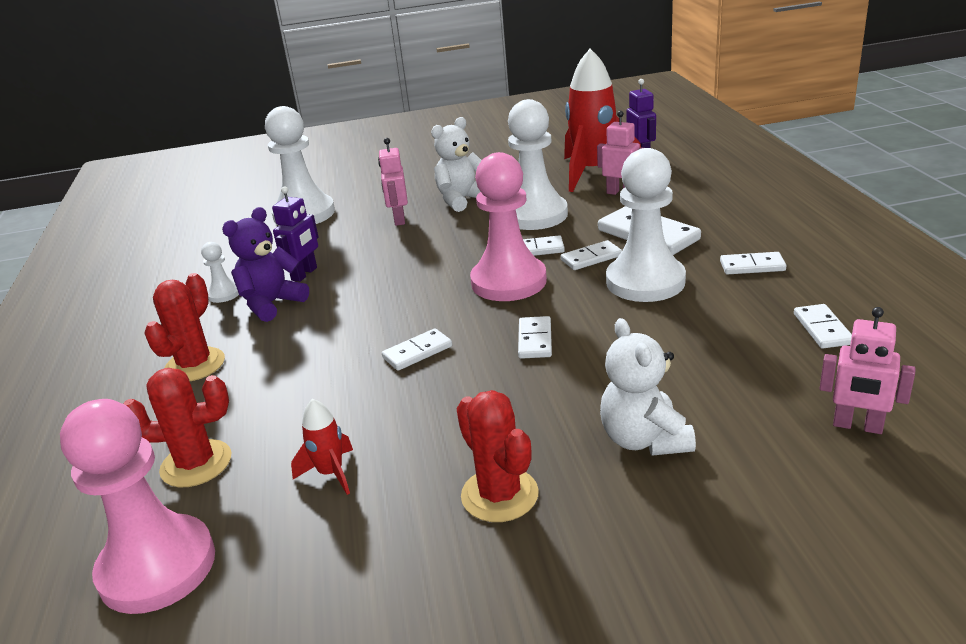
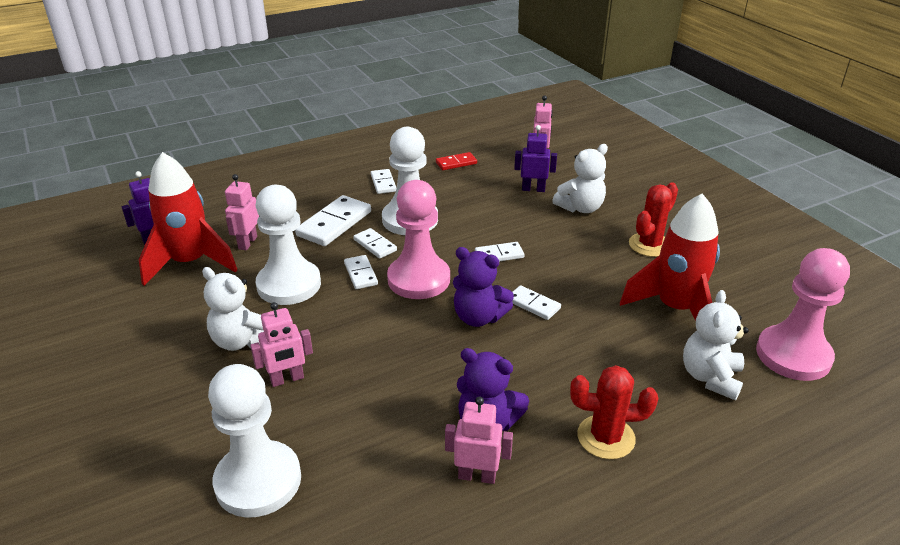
camera: 110 degrees left, 5 degrees up
(196, 464) = (710, 377): red cactus -> white teddy bear
(224, 294) = (477, 476): white pawn -> pink robot
(304, 274) = (422, 419): purple robot -> purple robot (533, 189)
(331, 473) = (675, 309): red rocket -> red rocket, size x2.22
(418, 313) = (478, 317): none -> purple teddy bear
(822, 329) = (456, 163): white domino -> red domino

